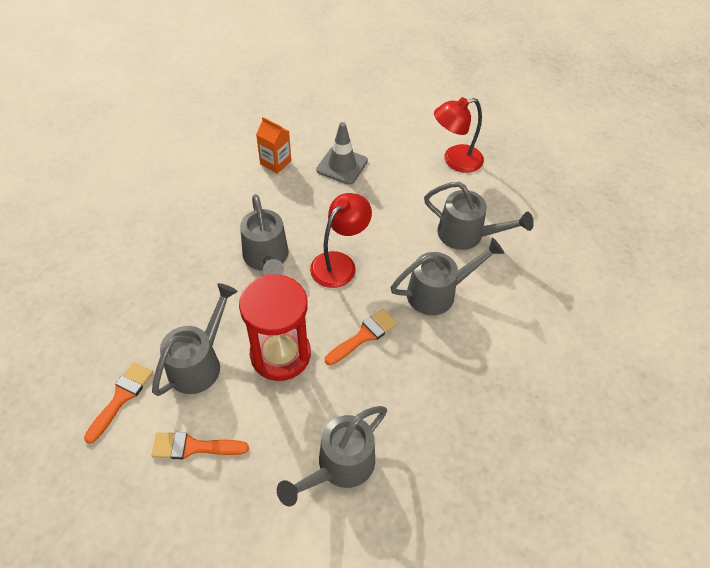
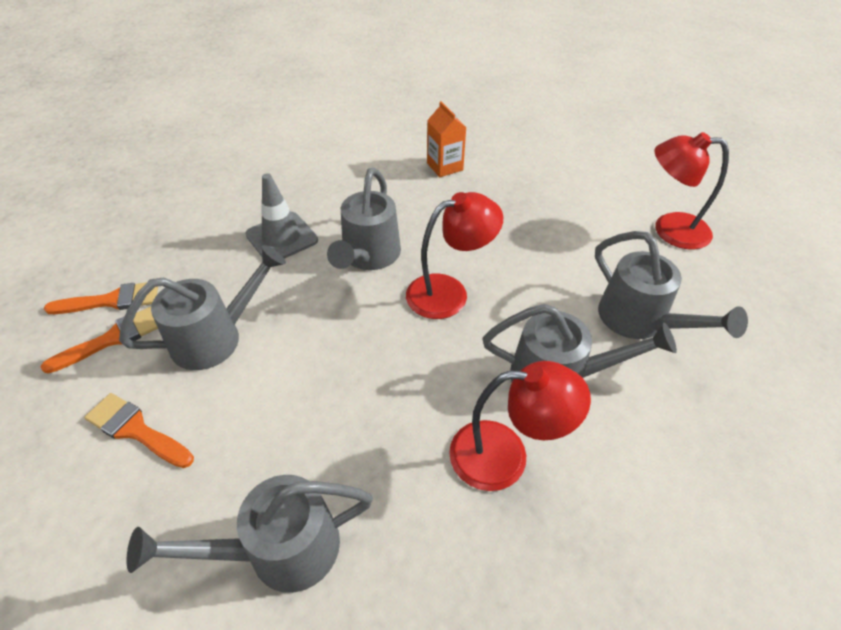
camera: 30 degrees right, 5 degrees down
(280, 354) = (309, 367): red hourglass -> none
(342, 165) = (519, 192): grey traffic cone -> grey traffic cone (282, 237)
(364, 336) = (424, 390): orange brush -> orange brush (112, 300)
(433, 354) = (505, 455): none -> red lamp

